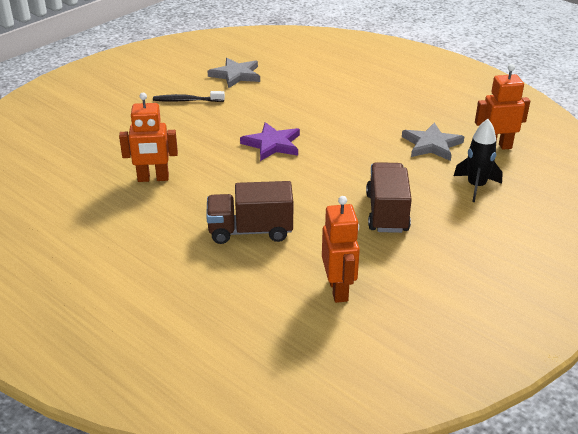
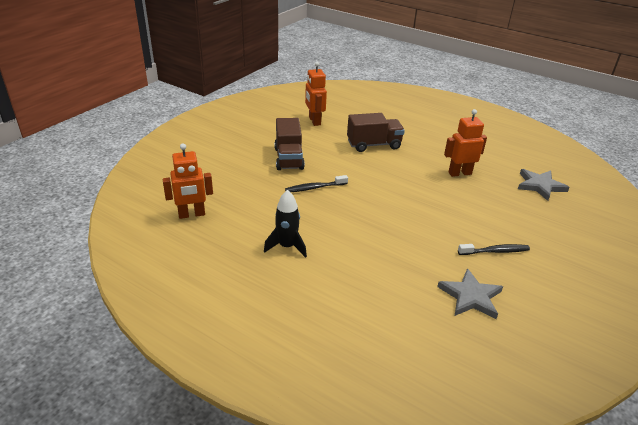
camera: 170 degrees right, 0 degrees up
(272, 144) = (387, 206): purple star -> none
(354, 169) = (314, 188): none -> black toothbrush
(432, 145) = (249, 213): grey star -> grey star (540, 186)
(476, 186) = (221, 179): black rocket -> black rocket (287, 246)

